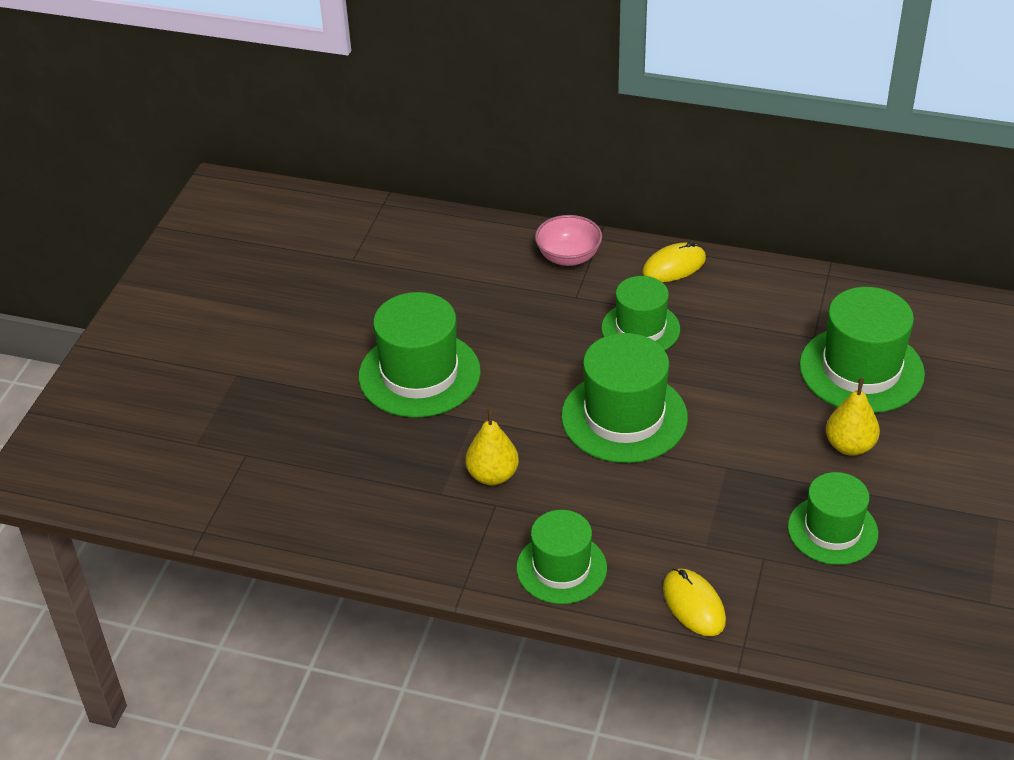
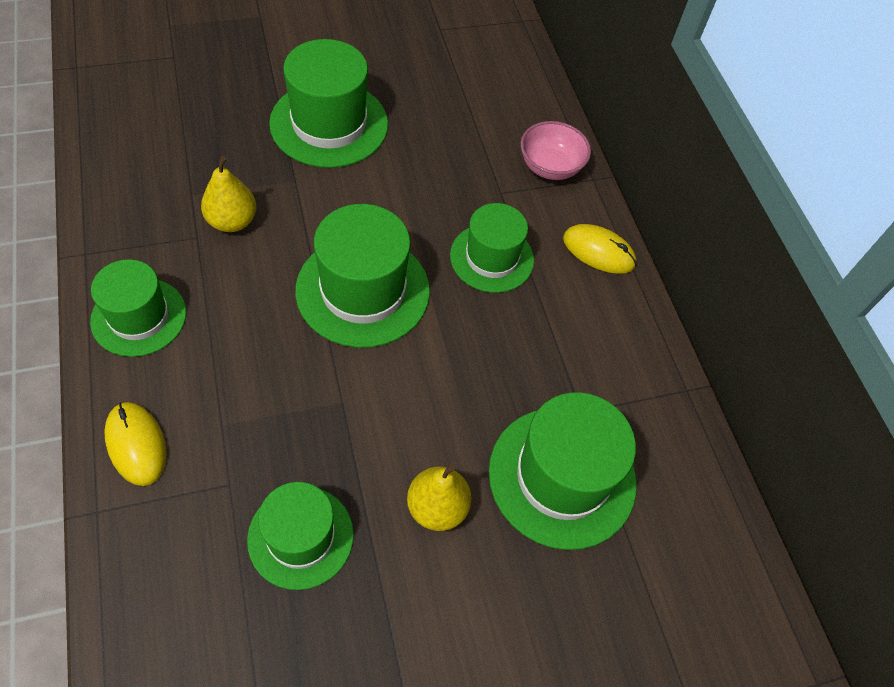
camera: 50 degrees right, 15 degrees up
(694, 605) = (136, 444): yellow mouse -> yellow mouse turned 60 degrees counterclockwise

